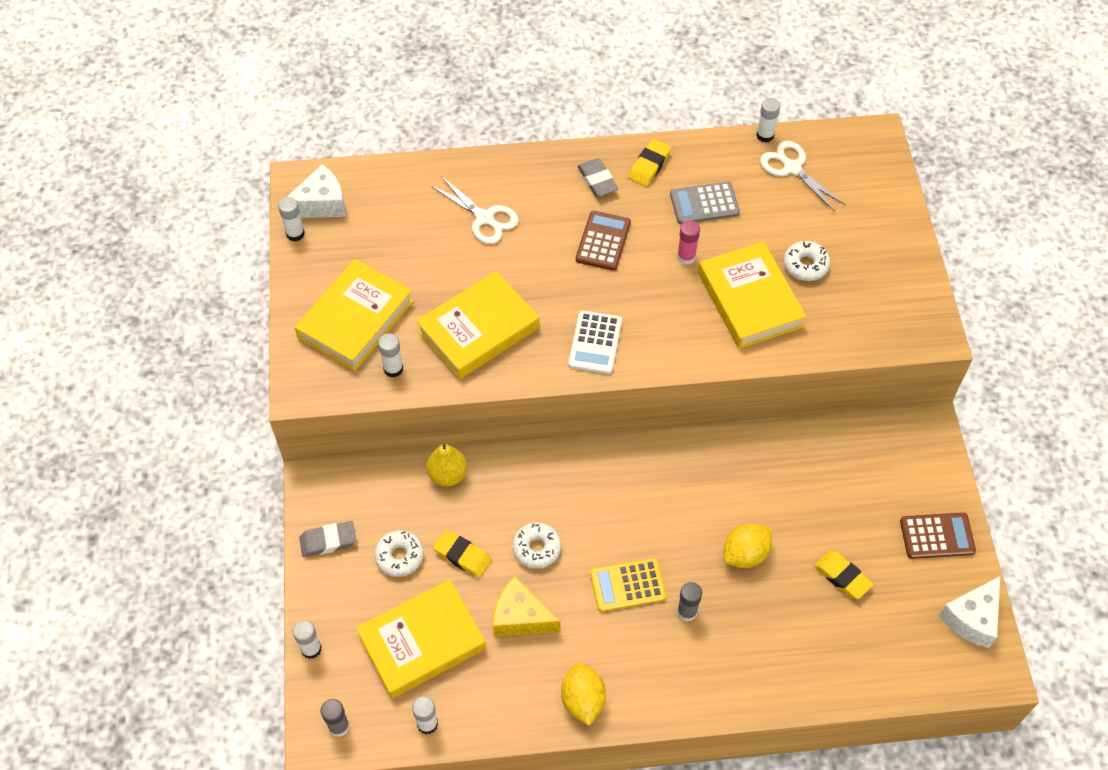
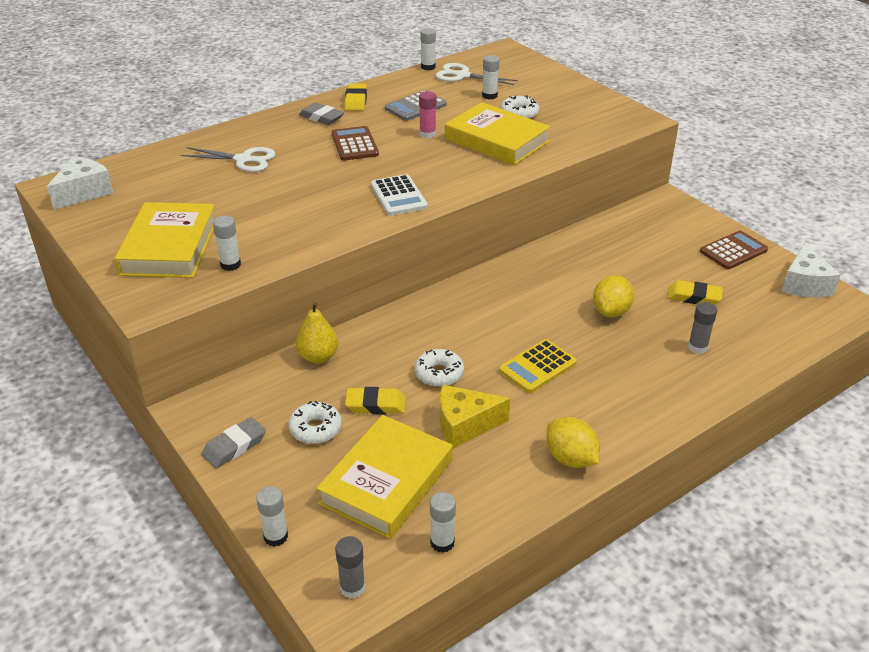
camera: 30 degrees left, 20 degrees down
(295, 234) = (70, 215): white glue stick -> white glue stick (489, 96)
(478, 330) = (291, 219): yellow book -> none
(687, 612) = (600, 363): grey glue stick -> grey glue stick (697, 347)

